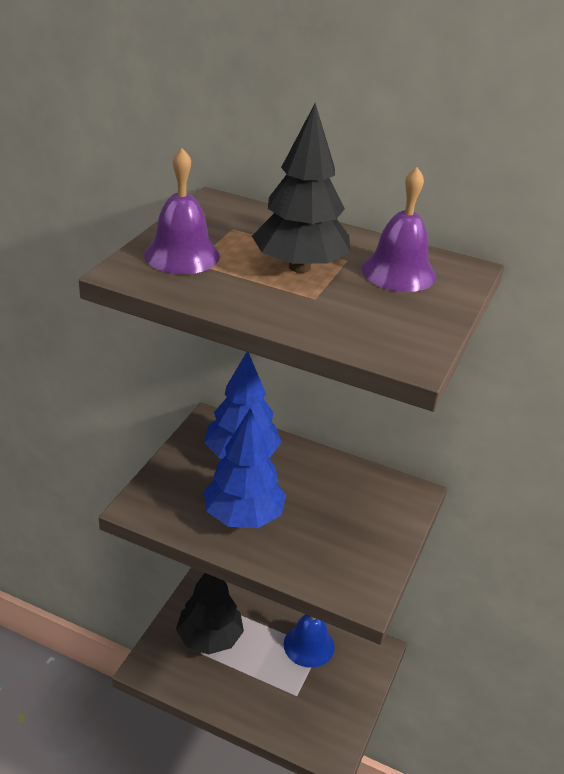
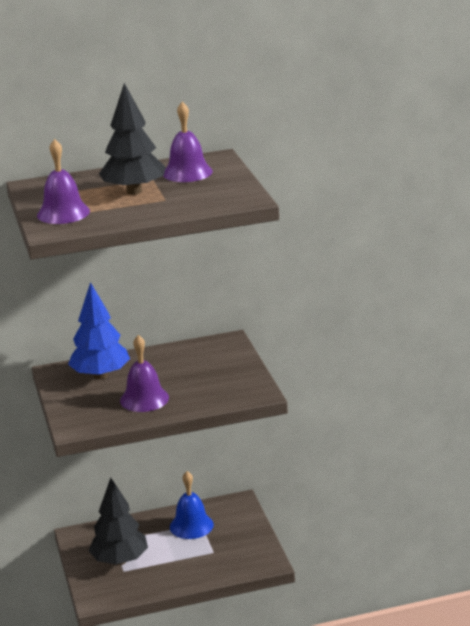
camera: 35 degrees left, 10 degrees down
(243, 516) = (144, 399): blue tree -> purple bell

